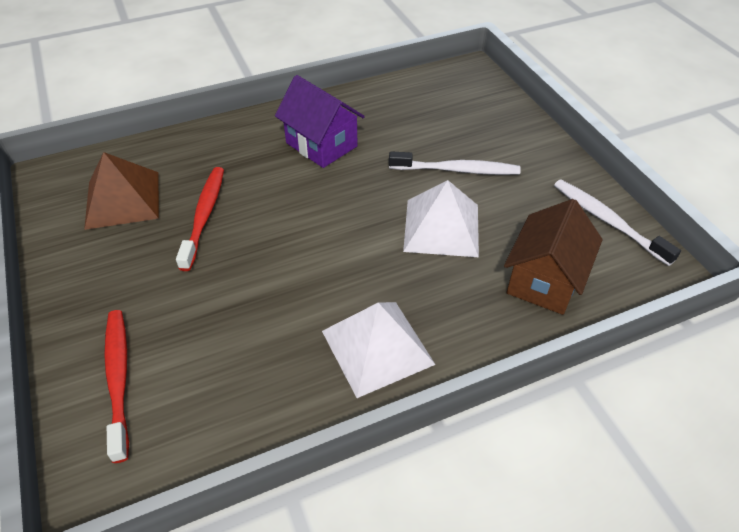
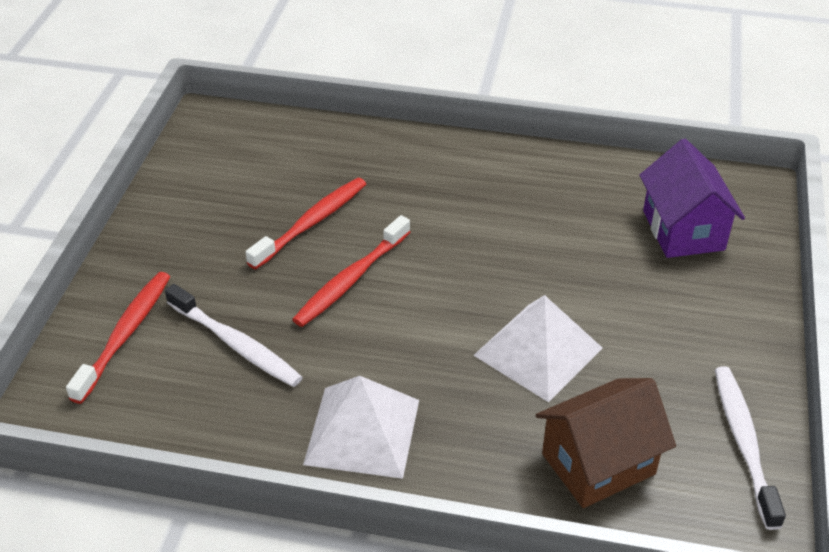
camera: 35 degrees right, 5 degrees down
(123, 199) = (252, 172): brown pyramid -> none
(271, 242) = (351, 279): none -> red toothbrush
(321, 144) = (490, 202): purple house -> purple house (683, 230)
(457, 170) = (616, 298): white toothbrush -> white toothbrush (236, 344)

